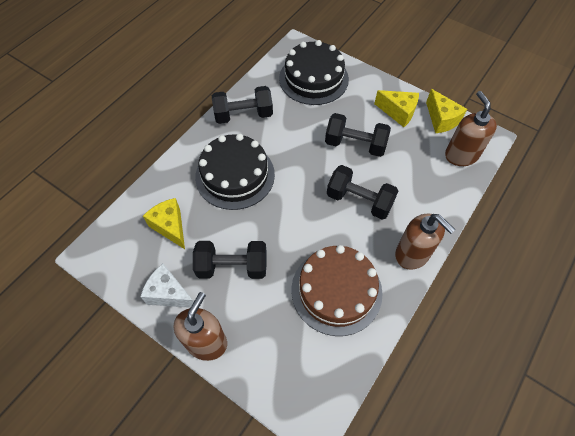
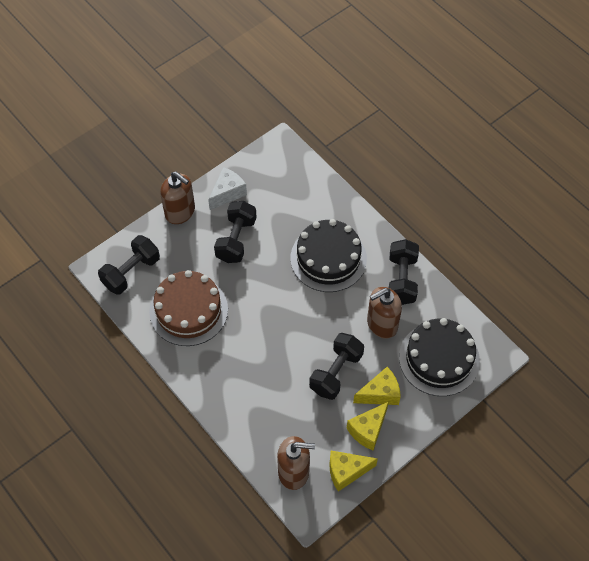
camera: 105 degrees right, 0 degrees up
(170, 227) = (289, 201): yellow cheese -> yellow cheese (380, 393)
(359, 201) = (269, 355): black dumbbell -> black dumbbell (131, 272)
(412, 254) = (200, 381): brown soap dispenser -> brown soap dispenser (382, 324)

